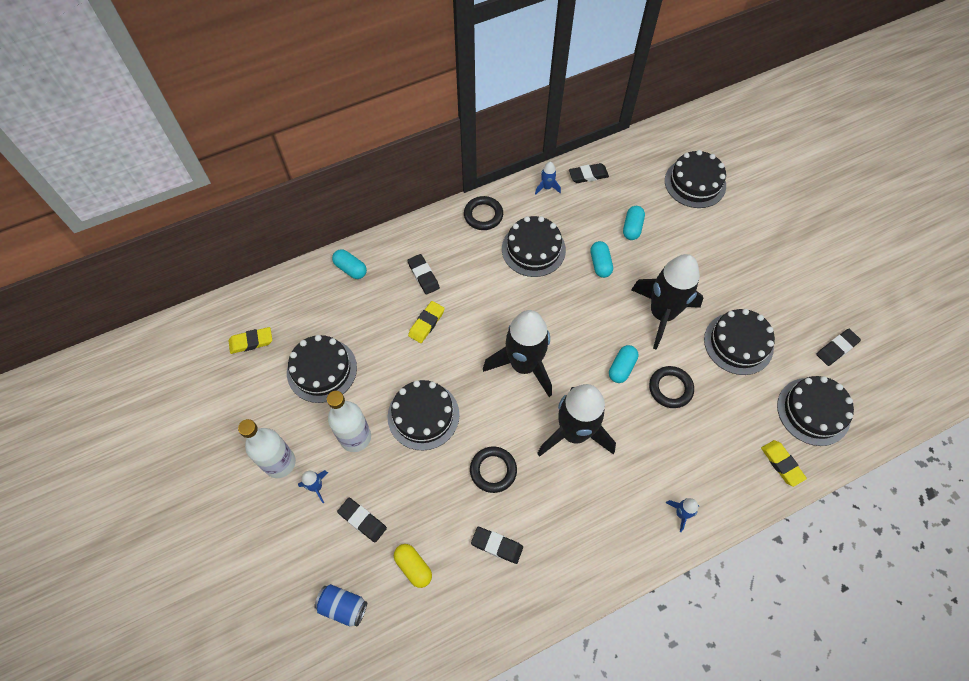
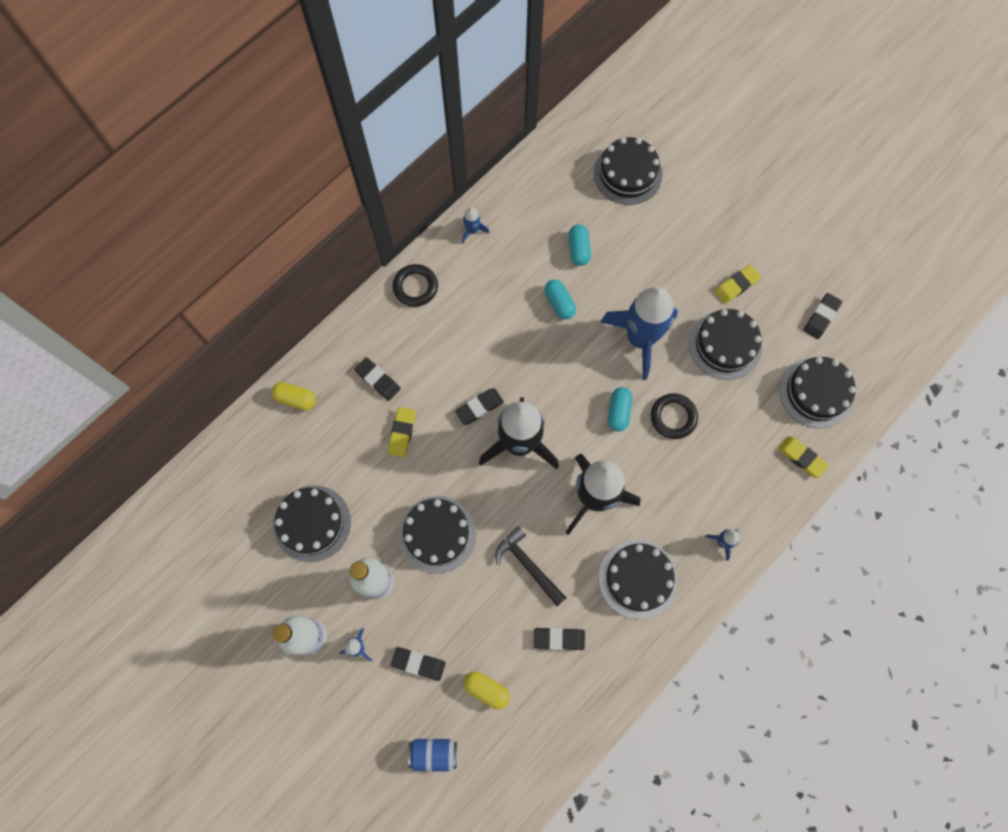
camera: 20 degrees left, 10 degrees up
(251, 342) = (222, 519): yellow eraser -> yellow eraser (736, 285)
(350, 269) = (296, 399): turquoise capsule -> yellow capsule
(493, 470) = (528, 565): black ring -> black hammer
(533, 249) = (483, 309): black cake -> black cake (637, 578)
(588, 175) = (512, 201): black eraser -> black eraser (479, 407)
(661, 314) = (640, 338): black rocket -> blue rocket

